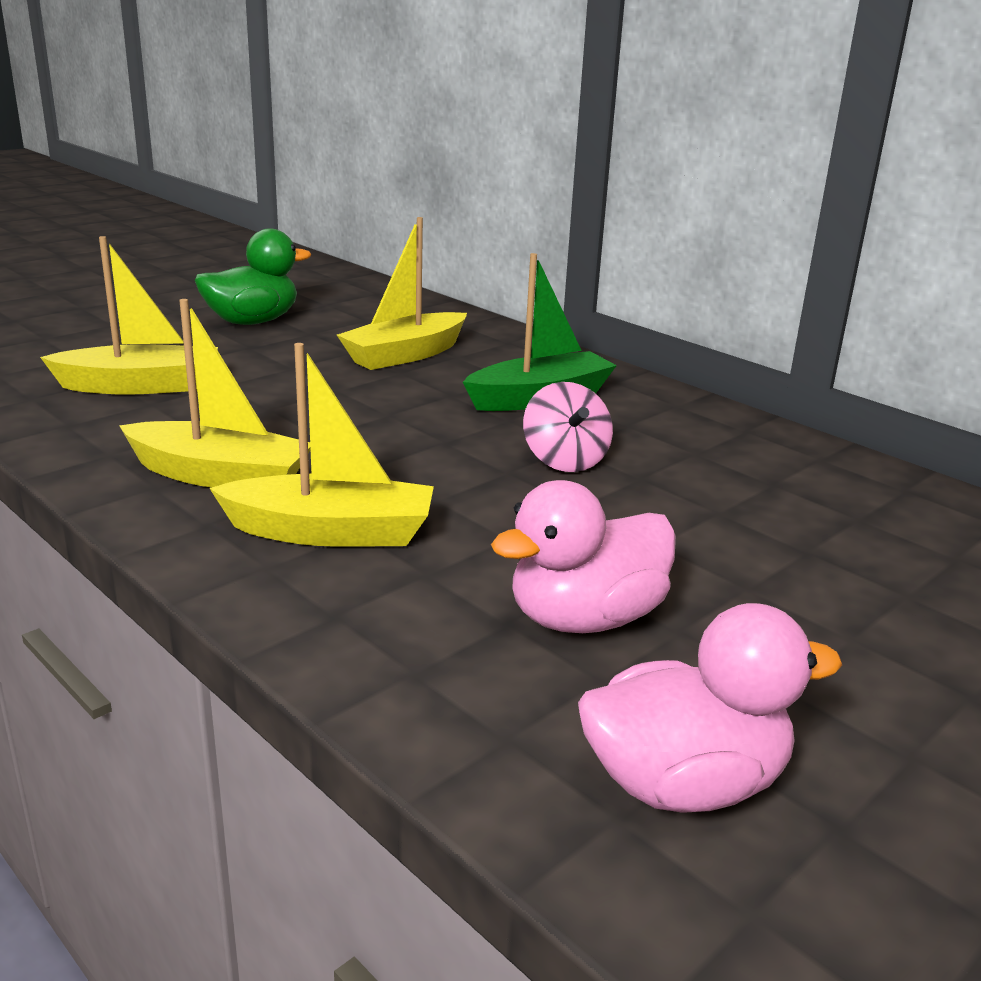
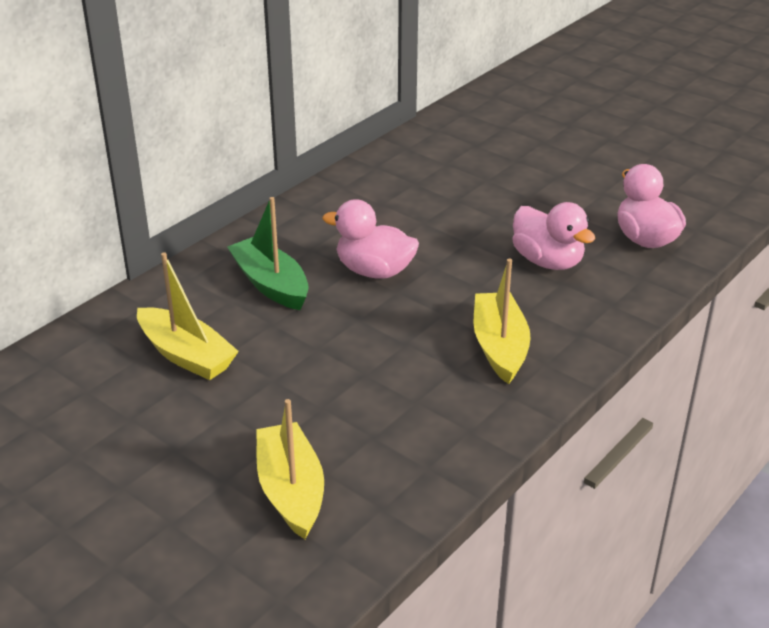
camera: 95 degrees left, 10 degrees up
(220, 476) = (444, 405): yellow boat -> none
(252, 322) = (99, 464): green duck -> none
(565, 460) = (374, 271): pink spinning top -> pink duck

